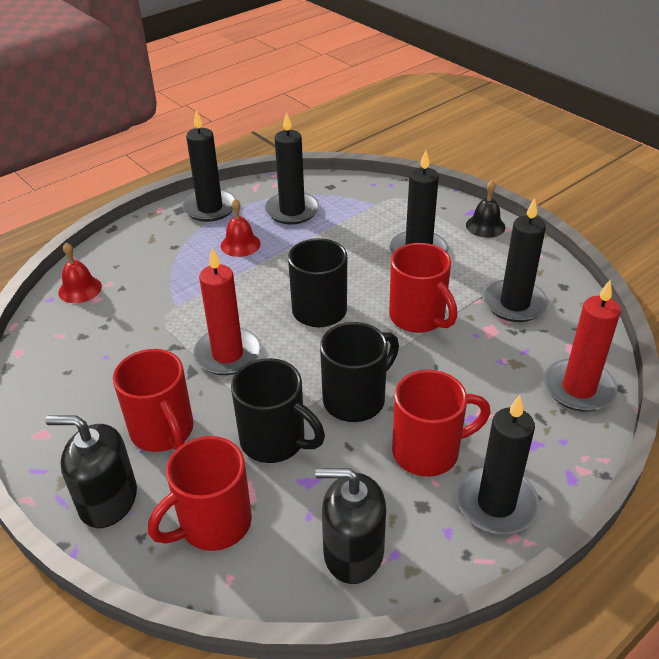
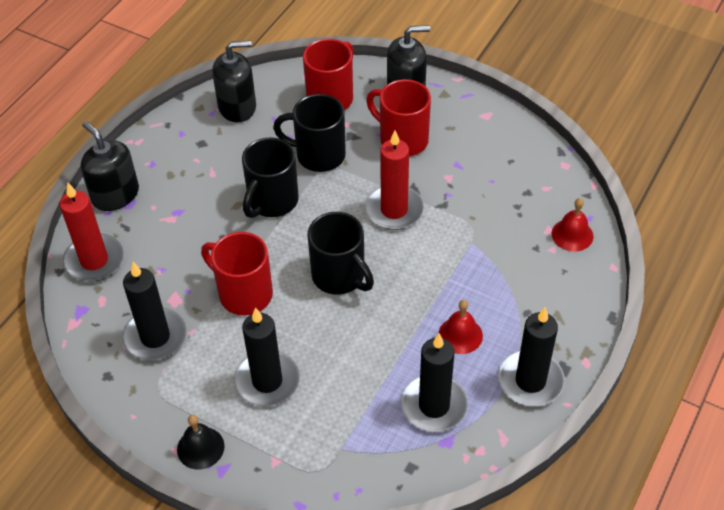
camera: 160 degrees right, 10 degrees up
(428, 451) = (205, 178): red mug -> none
(496, 503) = (152, 157): black candle -> none
(551, 462) = (115, 195): none -> black soap dispenser

